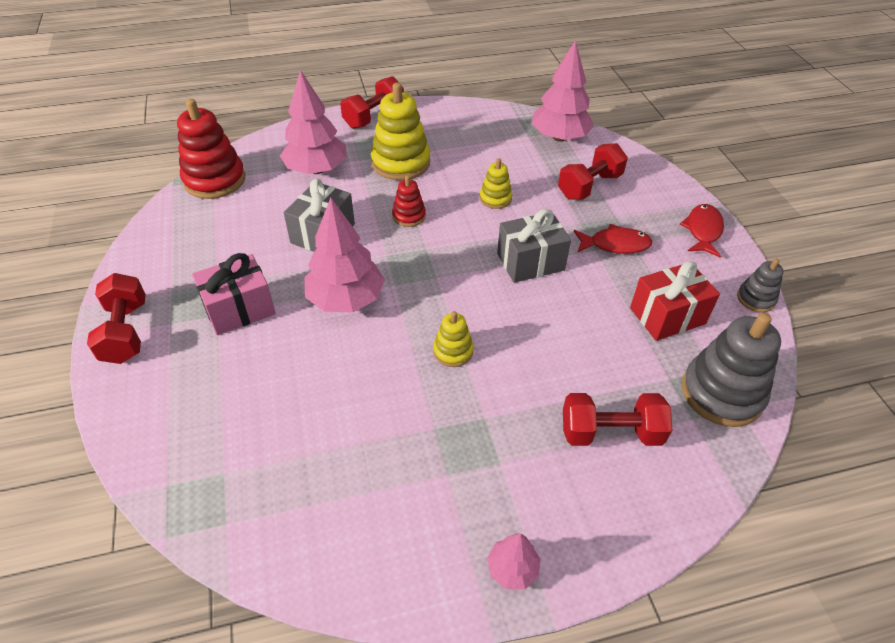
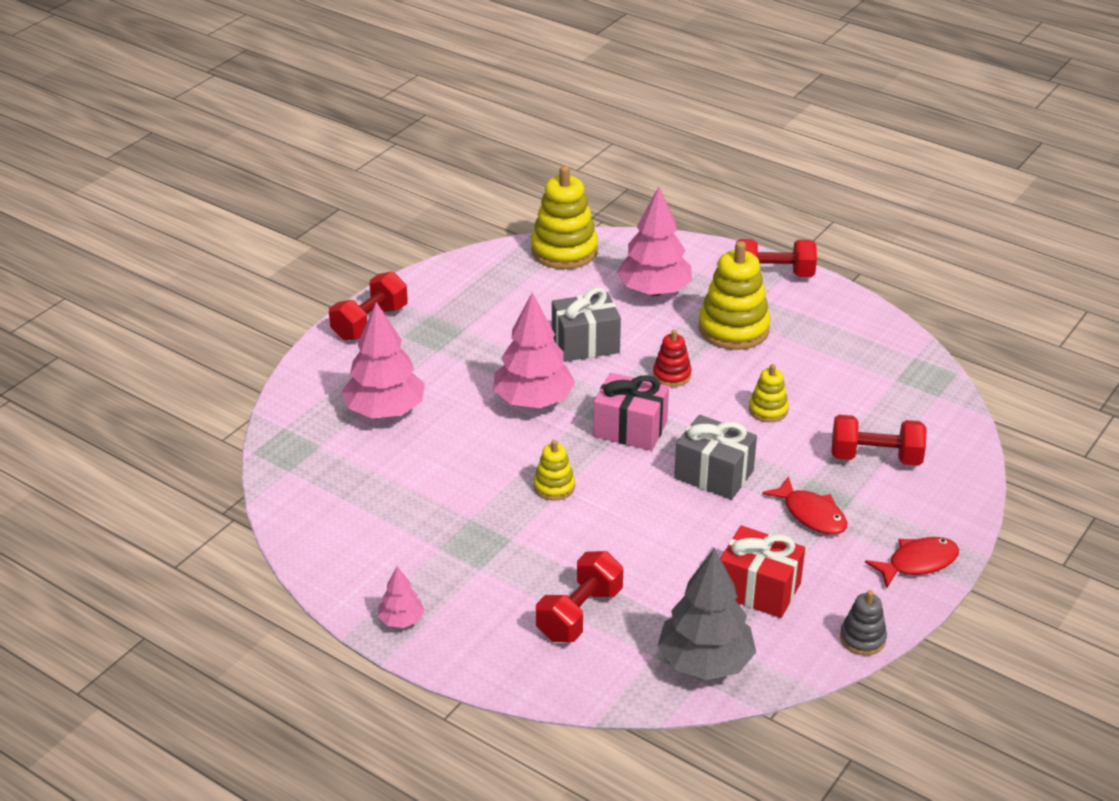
camera: 50 degrees right, 10 degrees down
(214, 180) = (564, 251): red stacking toy -> yellow stacking toy
(239, 309) = (455, 357): pink gift -> pink gift (630, 429)
(559, 137) = (925, 400): pink tree -> pink tree (385, 411)
(610, 433) = (579, 614): red dumbbell -> red dumbbell turned 75 degrees clockwise
(722, 393) = (705, 662): grey stacking toy -> grey tree

